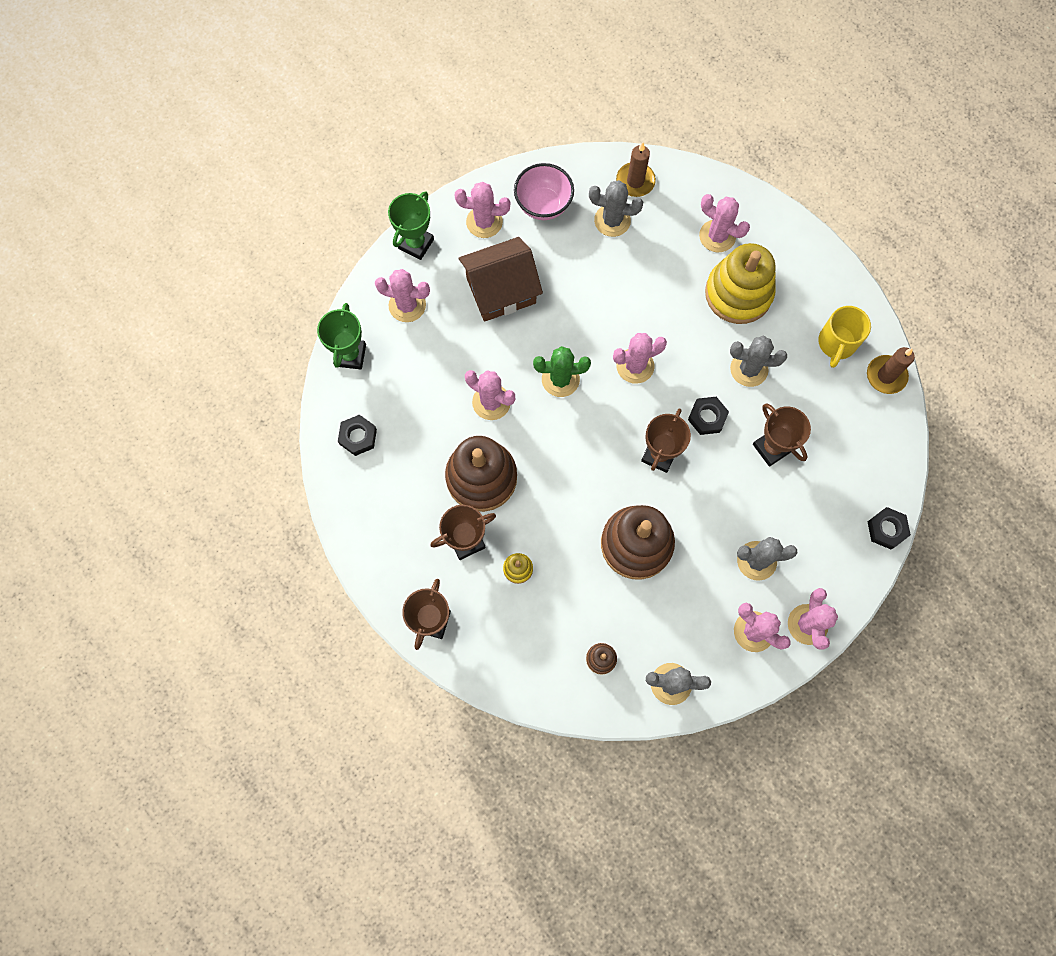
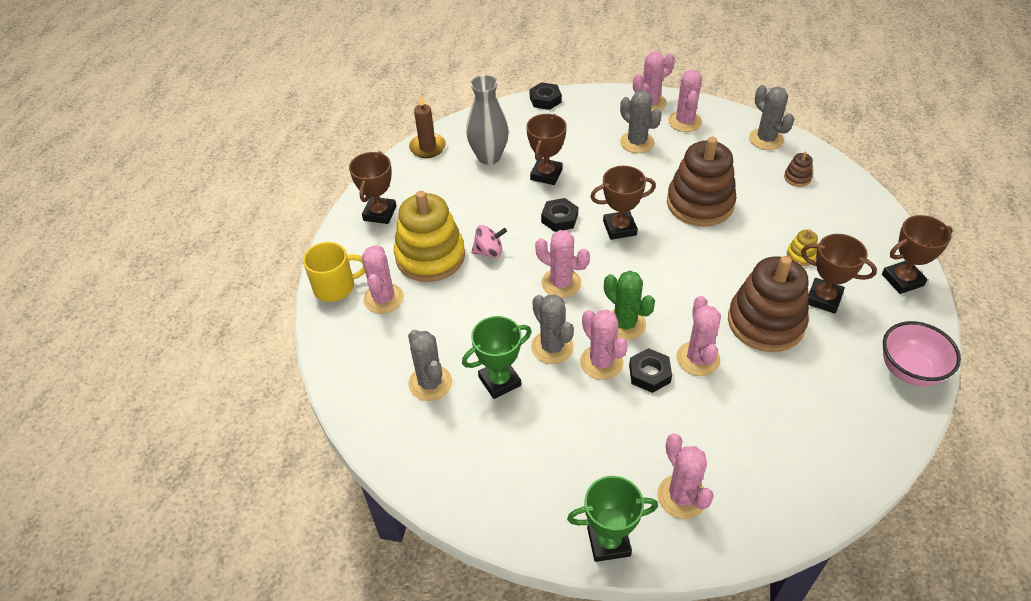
camera: 125 degrees left, 25 degrees down
(350, 355) = (784, 509): green trophy -> green trophy (499, 381)
(358, 437) = (844, 439): black nut -> black nut (649, 374)
(484, 222) = (525, 493): pink cactus -> pink cactus (601, 362)
(501, 290) = (586, 424): brown house -> none
(543, 205) = (460, 452): pink bowl -> pink bowl (909, 371)
(635, 181) = (369, 391): brown candle -> none
(710, 338) = (489, 252): none -> pink spinning top
(749, 369) = (494, 217): grey cactus -> grey cactus (552, 347)
(820, 286) = (379, 213): none -> brown trophy
(833, 417) = (489, 157): none -> grey vase
(836, 343) = (424, 182): yellow mug -> yellow mug (336, 287)

